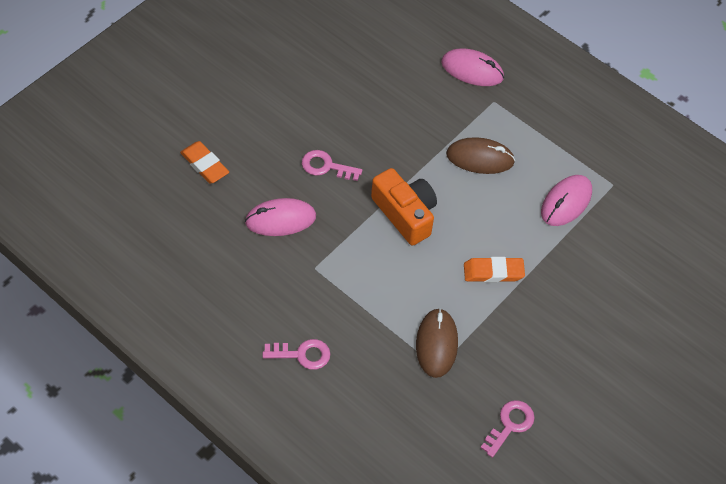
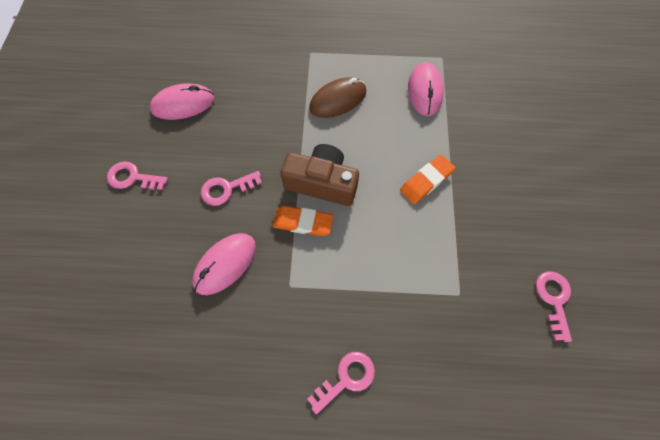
camera: 35 degrees left, 10 degrees up
(205, 165) = (117, 264): orange eraser -> orange eraser (303, 222)
(262, 109) = (133, 177): none -> pink key
(405, 214) = (322, 183): orange camera -> brown camera
(436, 344) = (441, 275): brown mouse -> none
(472, 70) = (275, 40): pink mouse -> pink mouse (183, 104)

